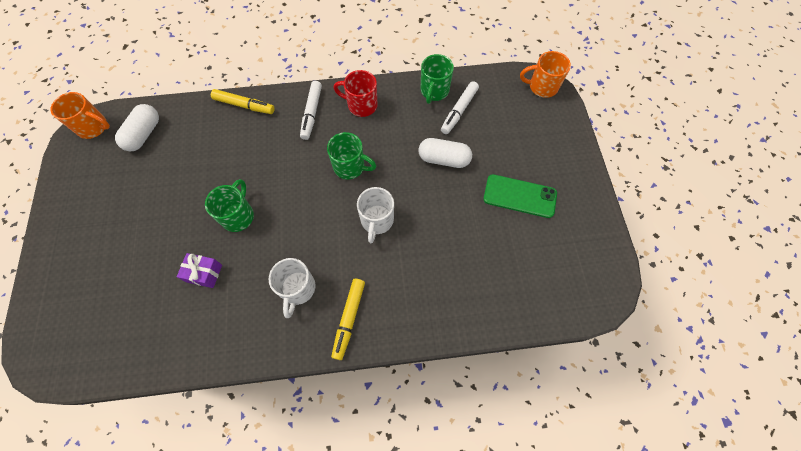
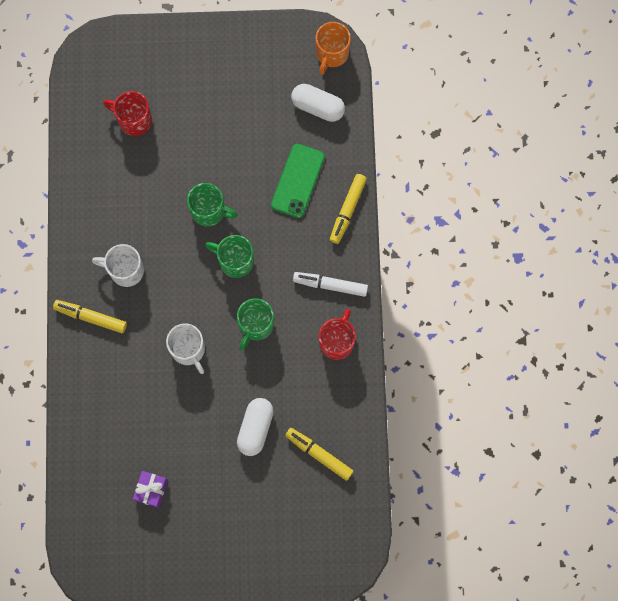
camera: 95 degrees right, 10 degrees up
(131, 299) = (133, 120): none -> red mug
(204, 273) = (151, 183): purple gift -> purple gift (151, 490)
(377, 221) = (188, 350): white mug -> white mug turned 135 degrees counterclockwise
(434, 91) = (350, 428): green mug -> green mug (235, 261)
(459, 111) = (319, 454): white marker -> yellow marker
(519, 196) = (201, 504): green phone -> green phone (297, 181)
(542, 87) = (346, 561): orange mug -> none

